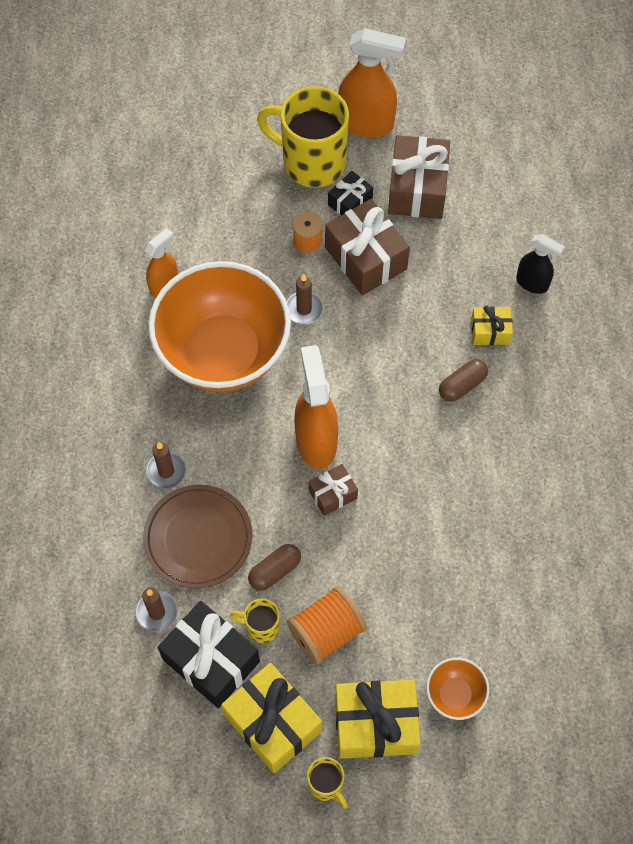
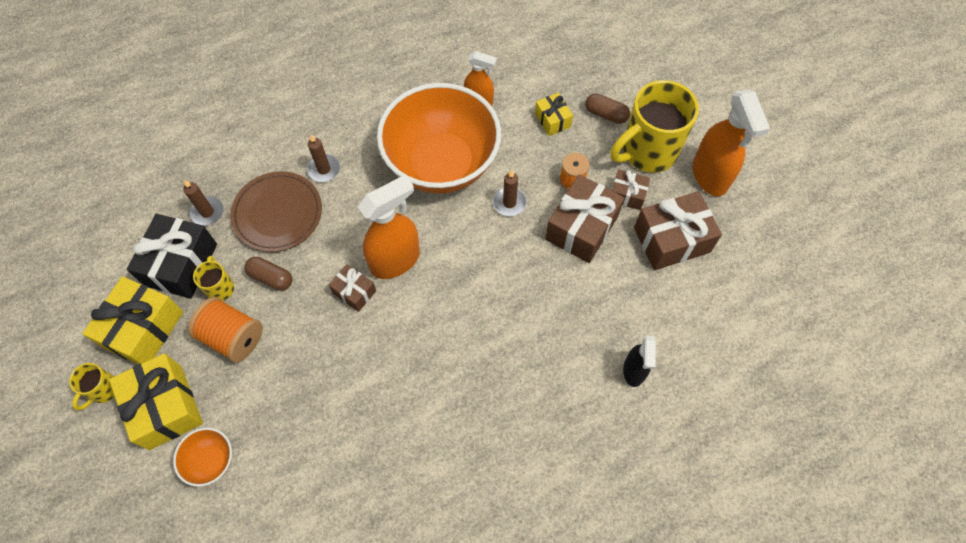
camera: 65 degrees right, 0 degrees up
(311, 162) = (647, 152): yellow mug -> yellow mug turned 120 degrees counterclockwise
(350, 202) = (627, 195): black gift -> brown gift
(462, 385) = (501, 352): brown capsule -> brown capsule (606, 114)
(490, 331) = (565, 354): yellow gift -> yellow gift (552, 120)

